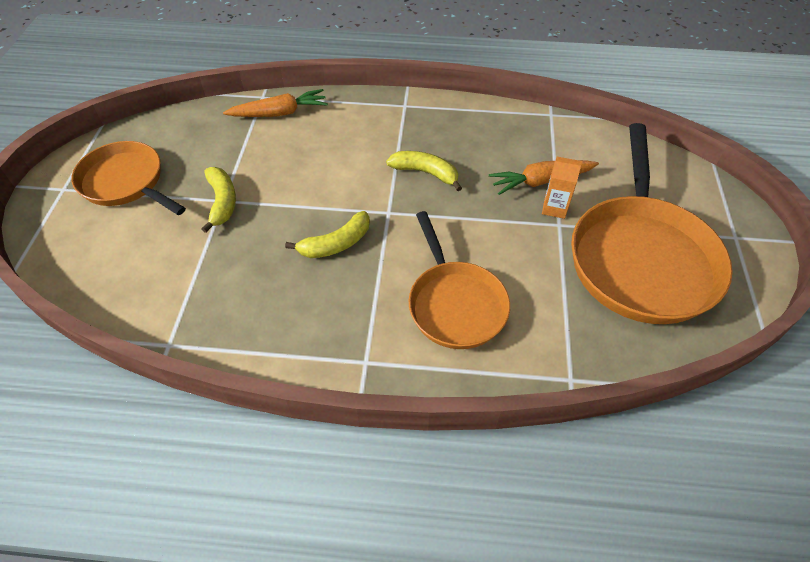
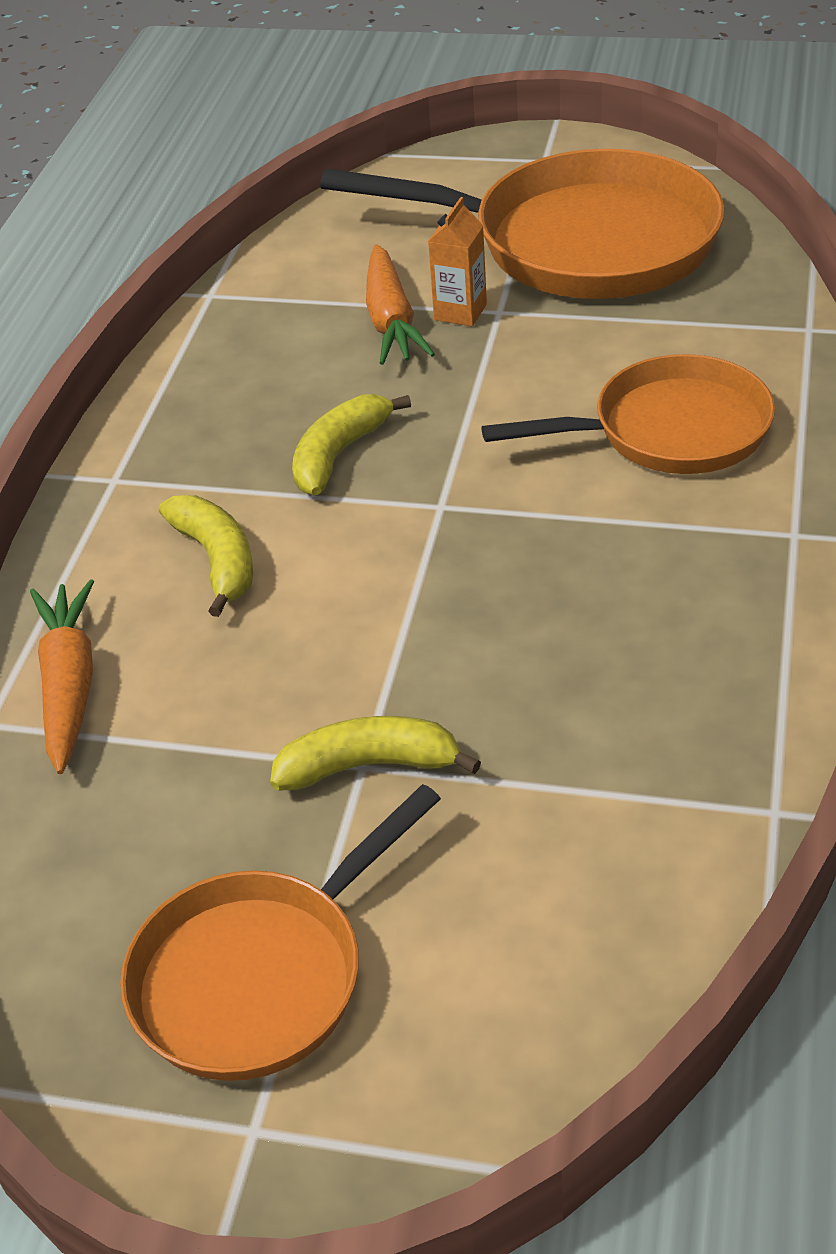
camera: 80 degrees left, 10 degrees down
(336, 244) = (518, 575): yellow banana -> yellow banana (217, 560)

